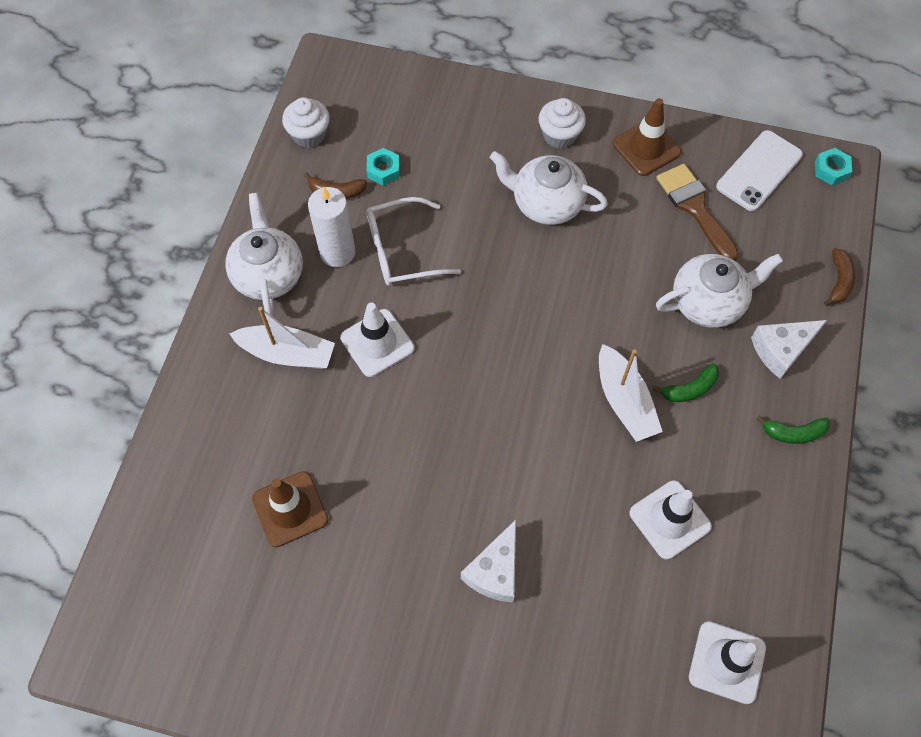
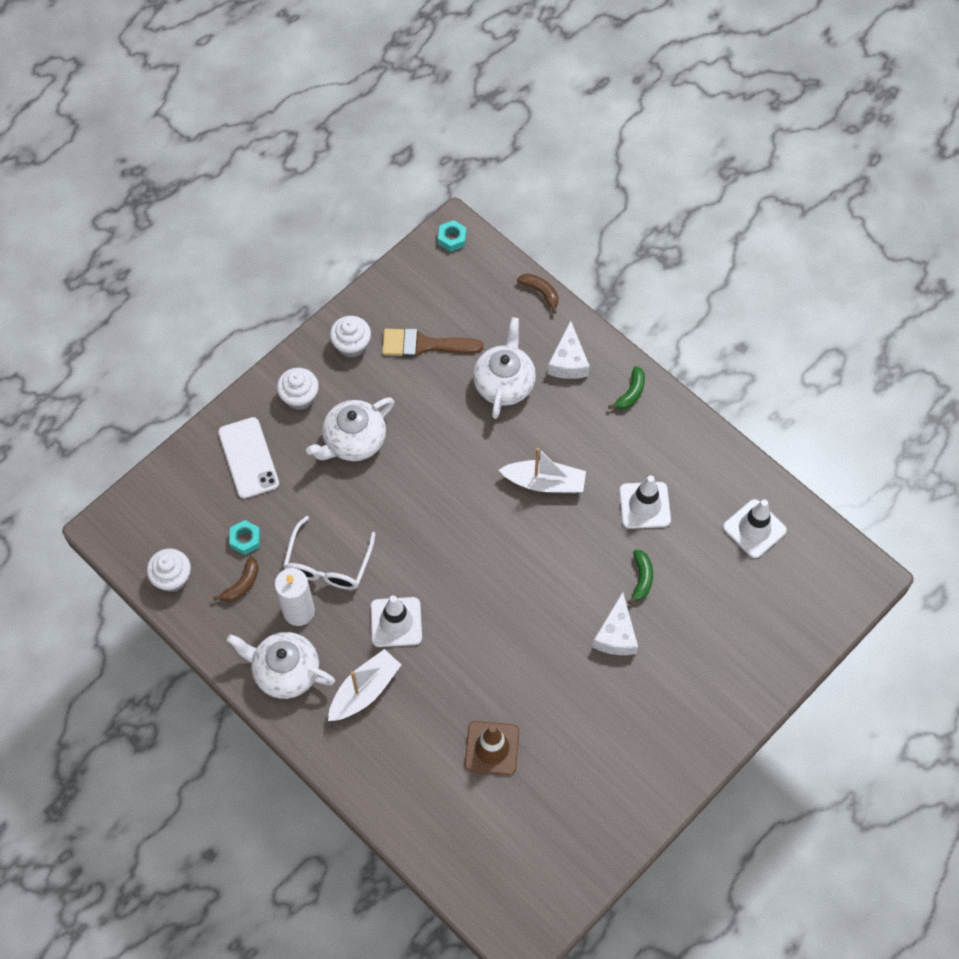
camera: 60 degrees left, 0 degrees up
(495, 571) = (616, 635): white cheese -> white cheese turned 45 degrees clockwise
(646, 148) = (352, 345): brown traffic cone -> white cupcake
(690, 389) = (561, 436): green banana -> green banana (641, 578)
(759, 171) = (422, 284): white phone -> white phone (248, 458)

